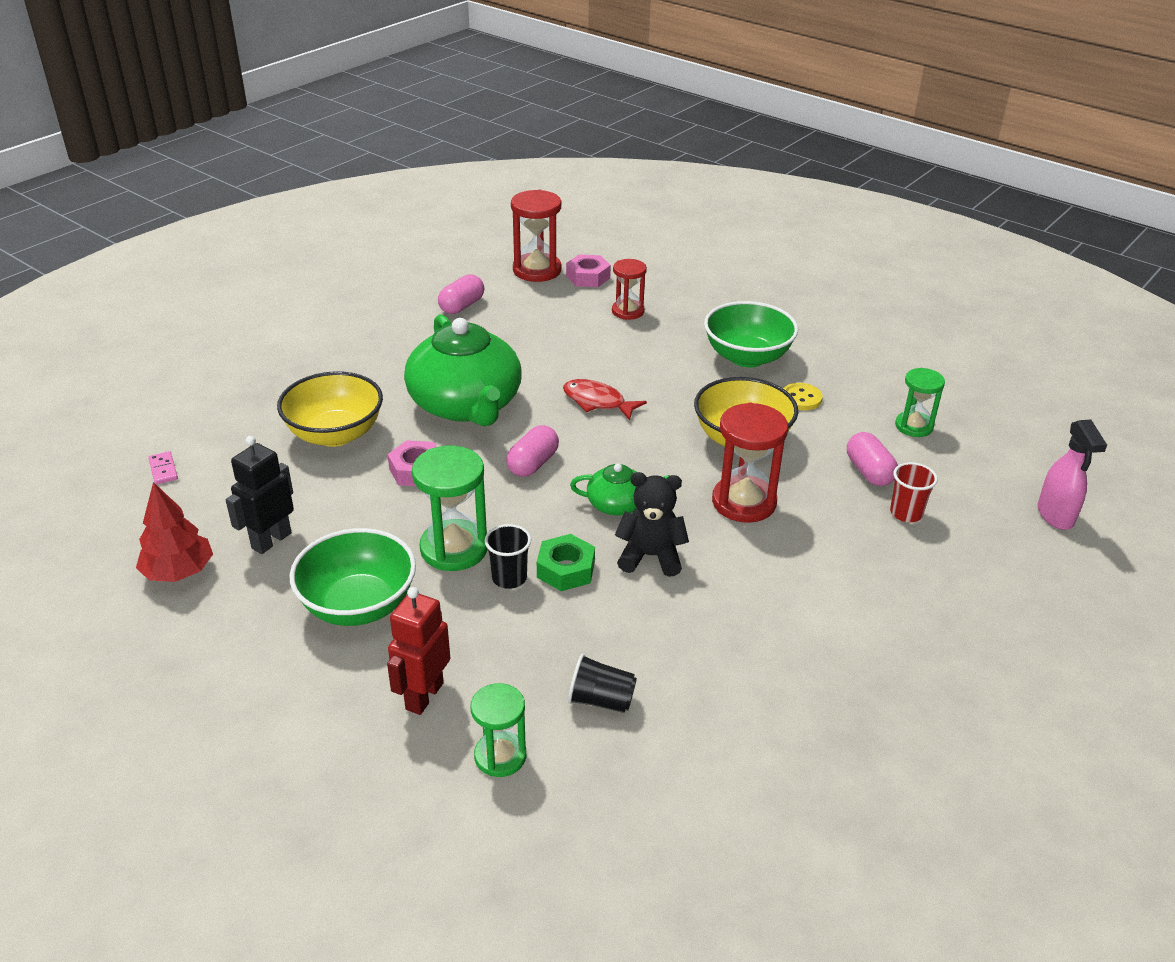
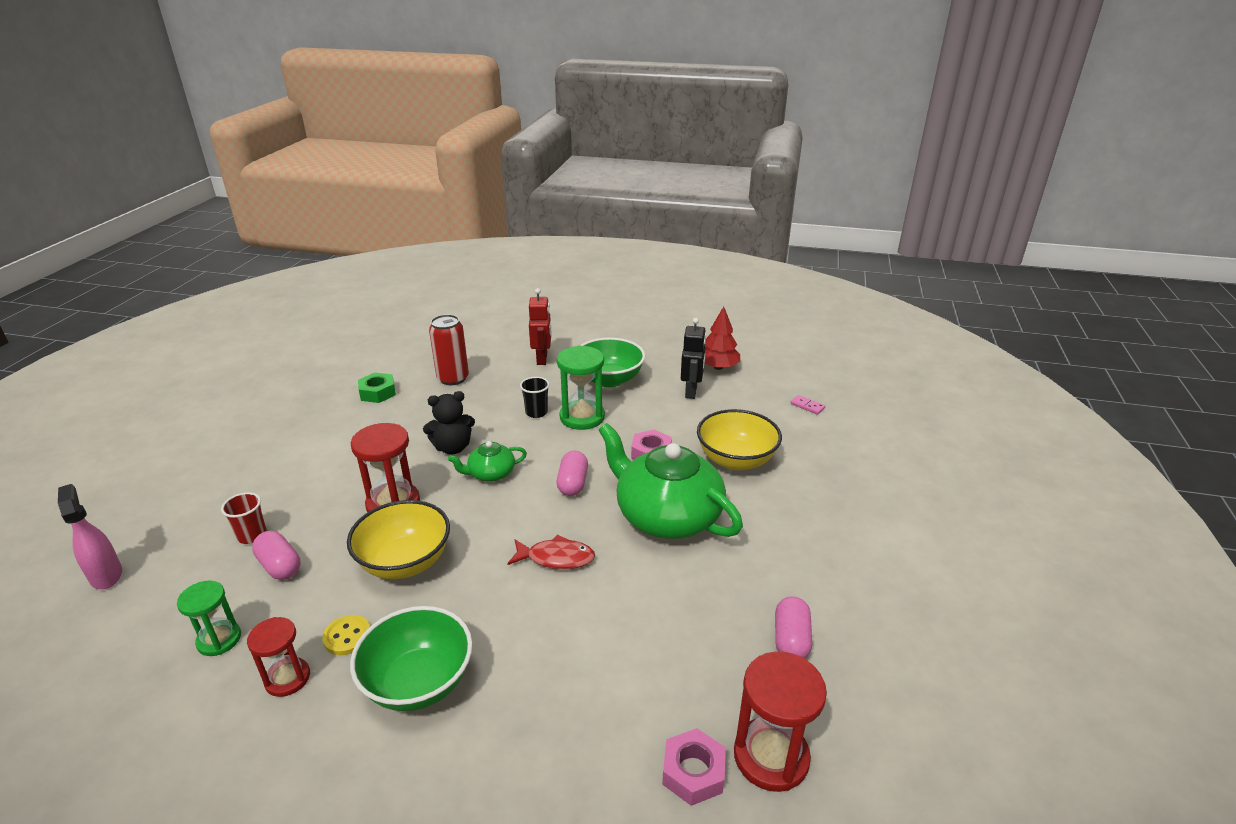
camera: 155 degrees right, 5 degrees down
(500, 756) = (491, 351): green hourglass -> none
(566, 569) = (505, 426): green nut -> green nut (378, 393)
(601, 700) = (453, 378): black cup -> red can
(628, 311) = (597, 713): red hourglass -> red hourglass (287, 678)

